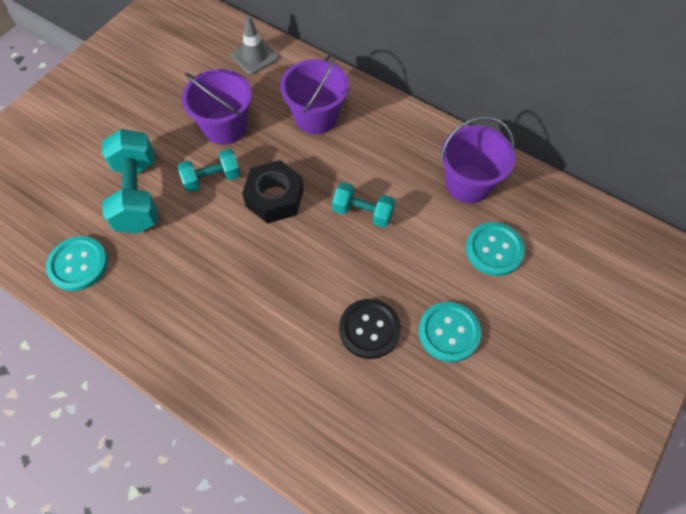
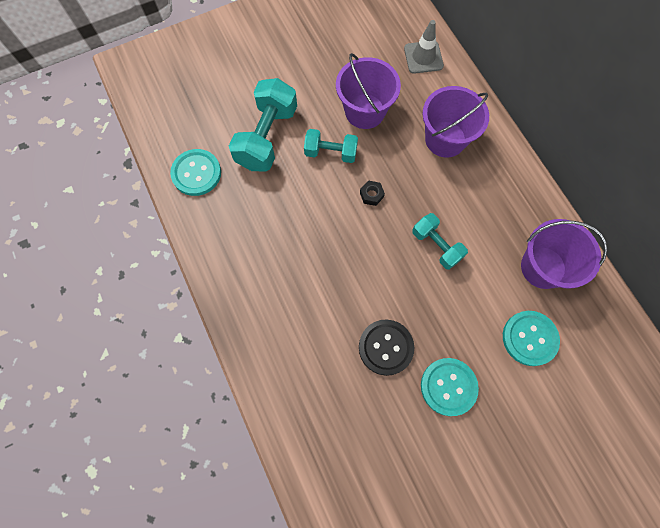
camera: 30 degrees right, 10 degrees up
(274, 198) = (371, 195): black nut -> black nut, size x0.45

